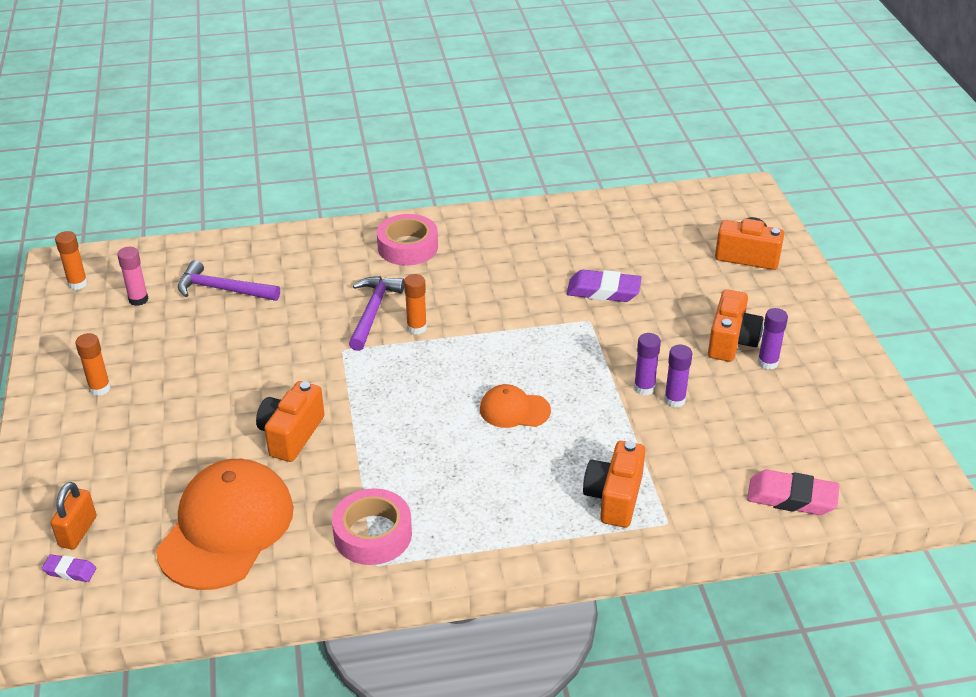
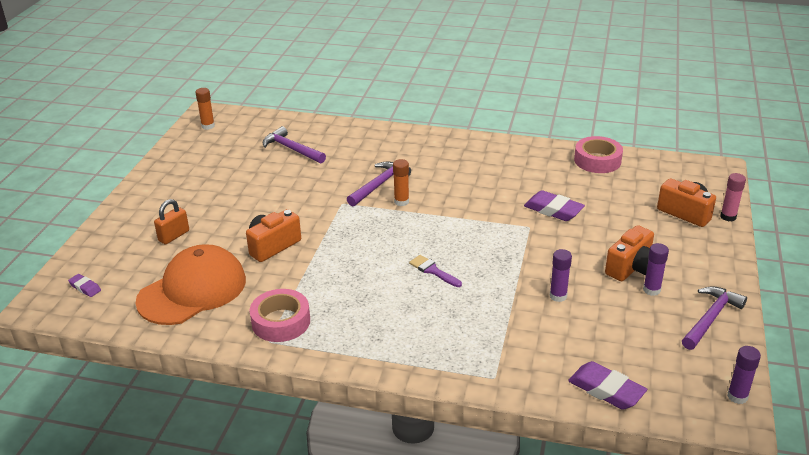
camera: 25 degrees right, 5 degrees down
(78, 531) = (106, 266): orange padlock -> orange padlock (174, 236)
(100, 388) = (177, 188): orange glue stick -> none
(138, 299) = (237, 143): pink glue stick -> pink glue stick (728, 217)
(408, 247) = (431, 150): pink tape -> pink tape (597, 160)
(514, 410) = (433, 271): orange cap -> purple brush
(614, 497) = (466, 348): orange camera -> none
(644, 388) = (540, 282): purple glue stick -> purple glue stick (737, 396)
(791, 498) = (606, 390): pink eraser -> purple eraser
(845, 379) = (711, 318): none -> purple hammer

